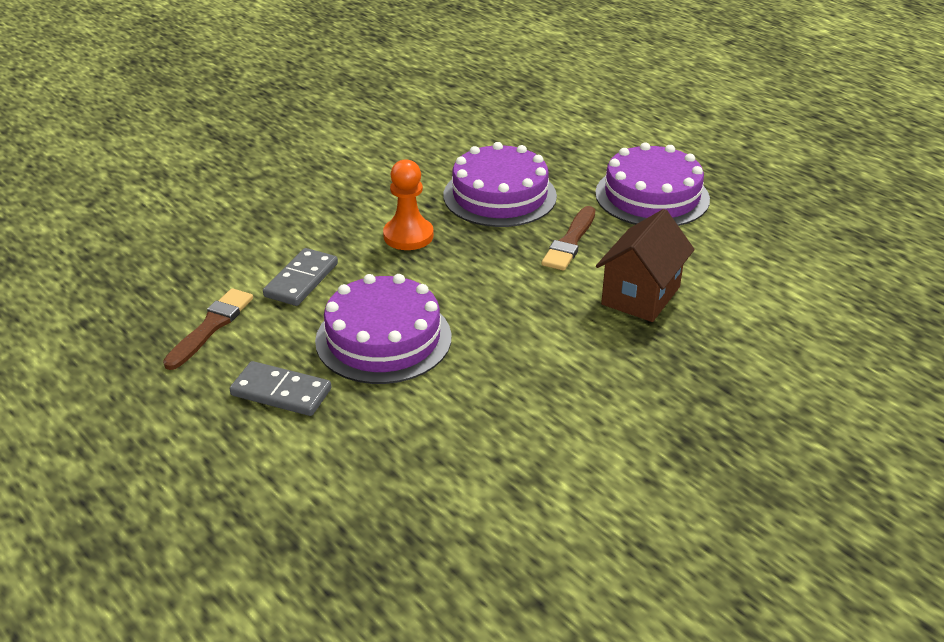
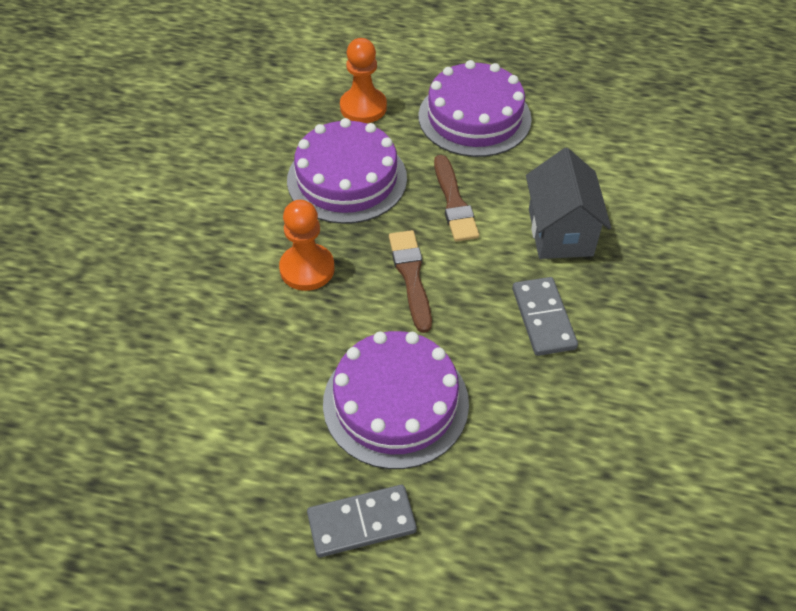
camera: 35 degrees left, 15 degrees up
(211, 326) = (217, 487): brown brush -> brown brush (411, 276)
(301, 280) = (255, 378): grey domino -> grey domino (543, 318)
(563, 158) = (363, 107): none -> orange pawn
(641, 295) = (560, 232): brown house -> grey house

